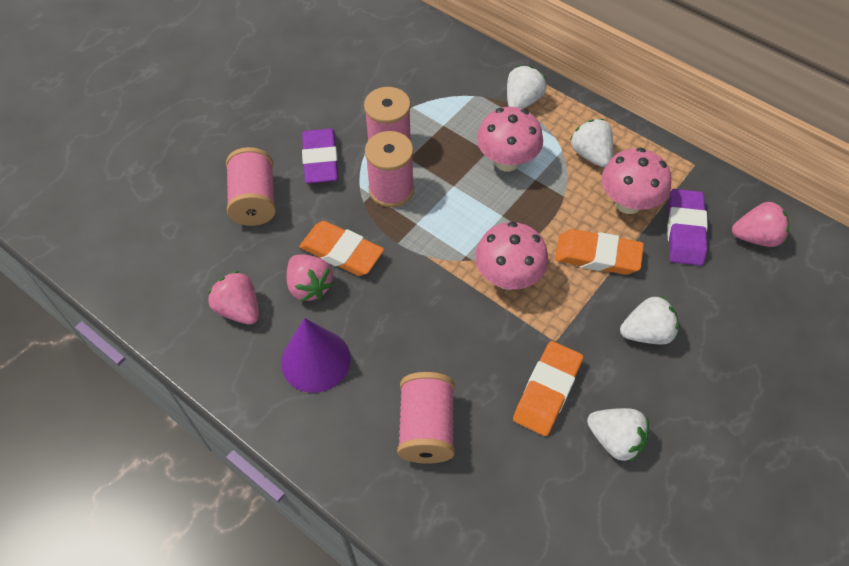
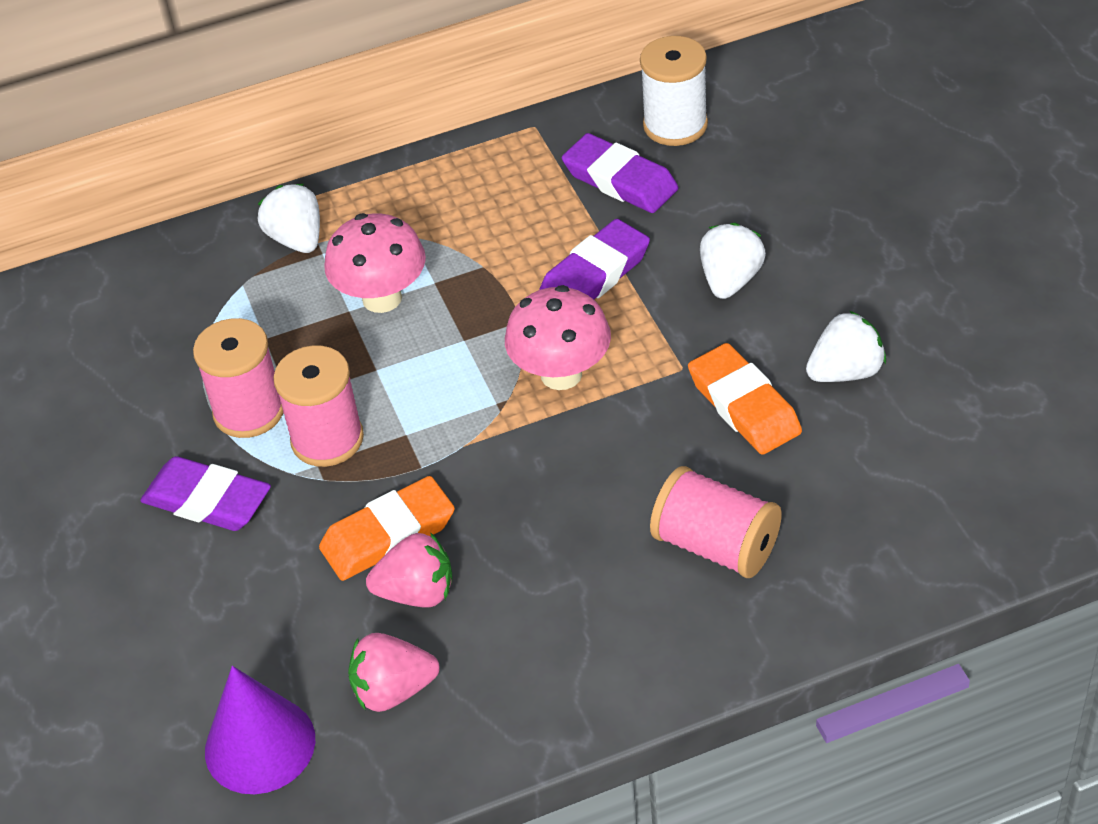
camera: 55 degrees left, 10 degrees down
(254, 200) = (215, 607): pink spool -> none
(315, 360) = (539, 628): purple cone -> purple cone (260, 745)
(590, 154) = (441, 212): white strawberry -> none
(597, 256) = (594, 275): orange eraser -> purple eraser
(628, 203) = (541, 211): pink mushroom -> none
(756, 237) = (675, 125): pink strawberry -> white spool

